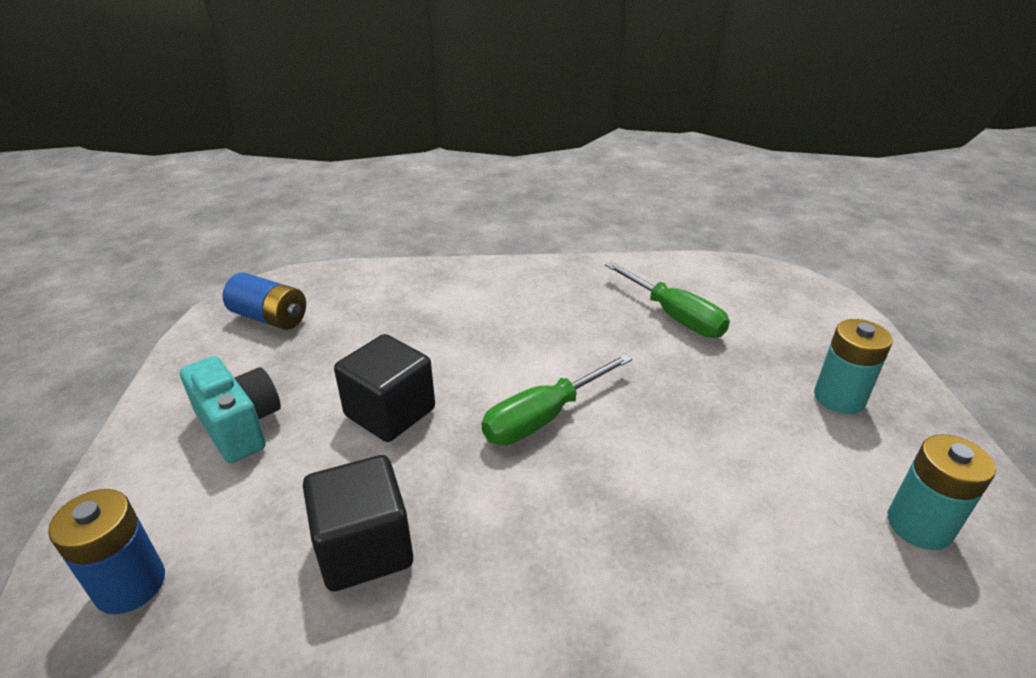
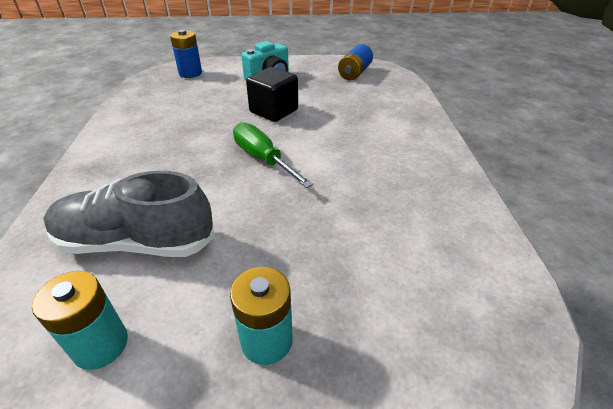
camera: 90 degrees right, 5 degrees up
(364, 548) = (187, 112): black cube -> none
(675, 317) = (393, 235): green screwdriver -> none
(763, 535) = (136, 242): none -> grey shoe

